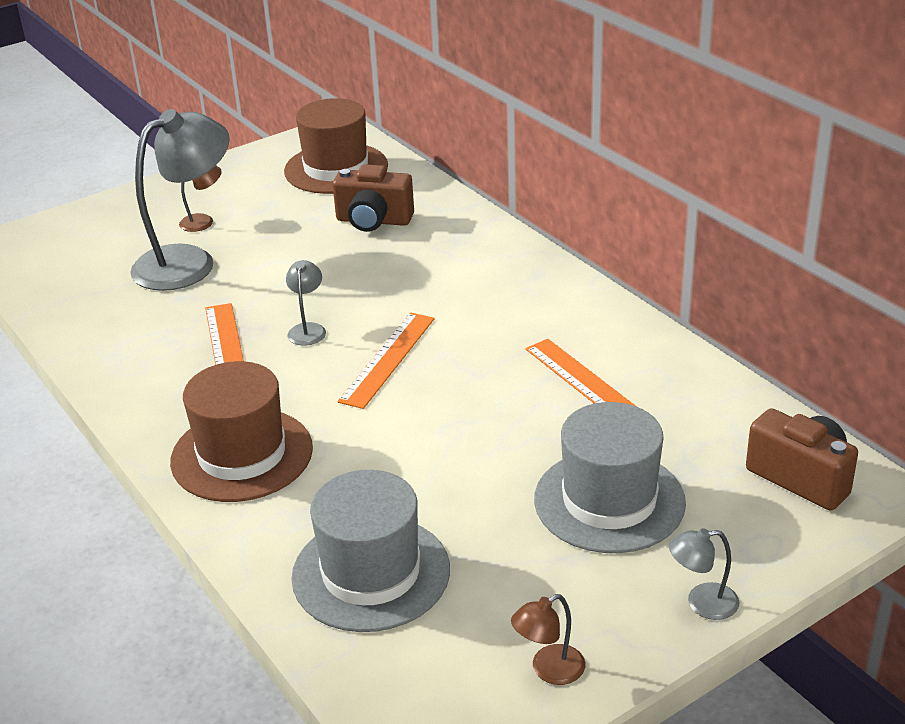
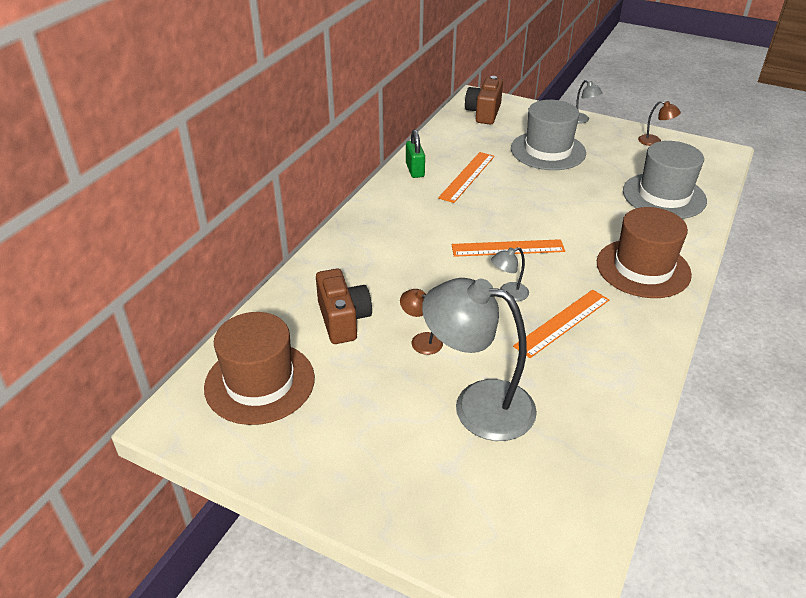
camera: 120 degrees left, 5 degrees up
(204, 221) = (408, 431): brown lamp -> brown lamp (421, 340)
(639, 342) = (415, 170): none -> green padlock

